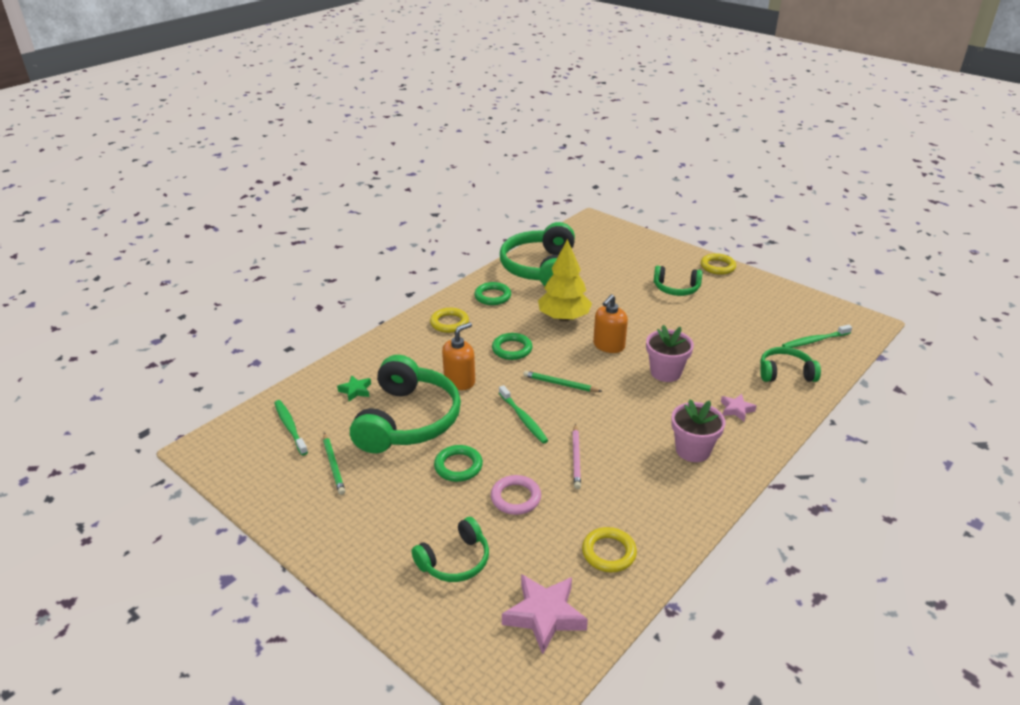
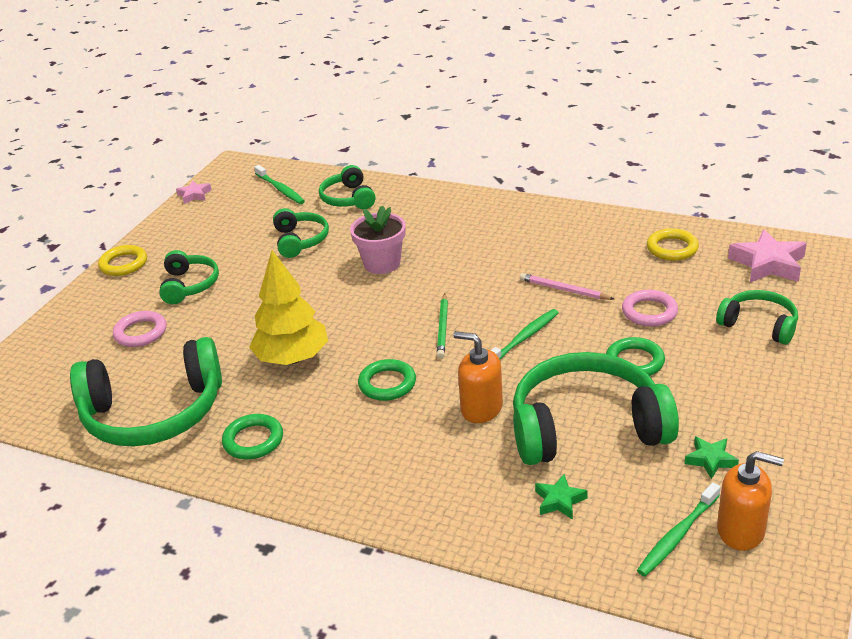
camera: 105 degrees left, 0 degrees up
(333, 465) = (710, 460): green pencil -> green star
(449, 323) = (345, 463): yellow ring -> none
(576, 458) = (564, 290): pink pencil -> pink pencil turned 135 degrees counterclockwise
(608, 345) = (345, 310): orange soap dispenser -> orange soap dispenser (741, 530)
(627, 268) = (140, 332): none -> pink ring
(693, 450) = (504, 230): pink flower pot -> none
(720, 339) = (300, 240): none -> green headphones
(736, 409) = (426, 216): pink star -> pink star (194, 195)

